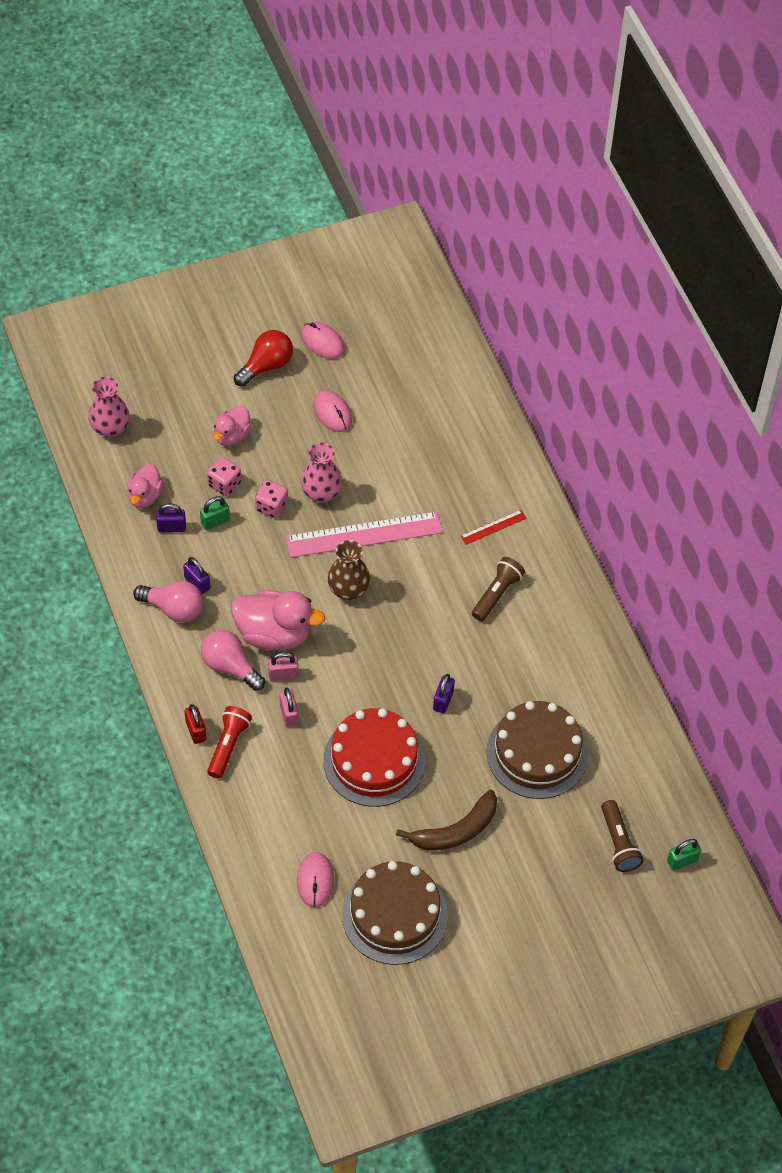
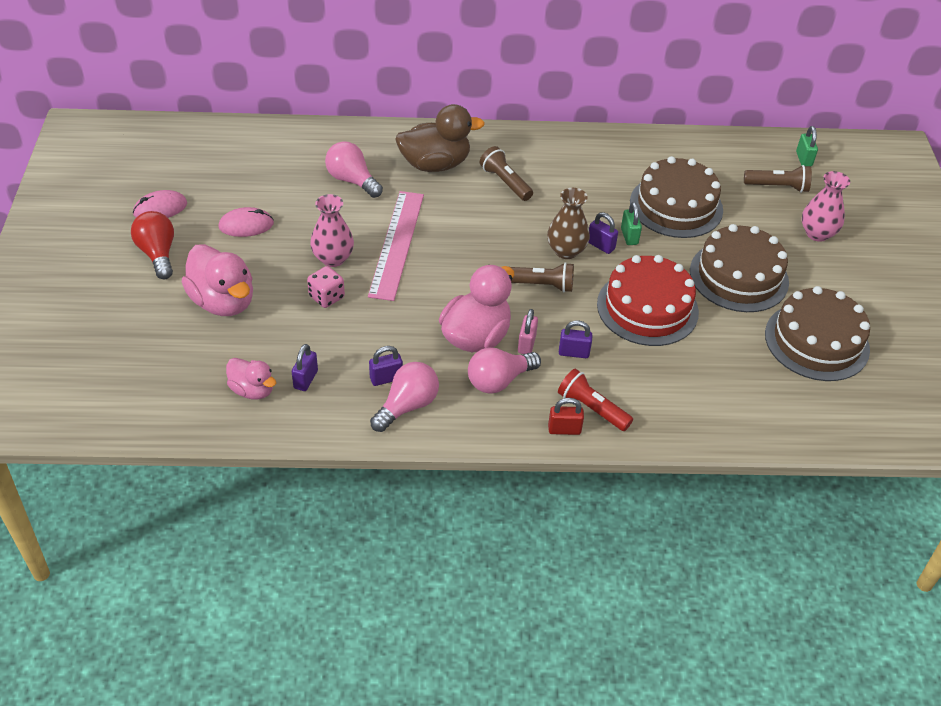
camera: 70 degrees left, 10 degrees down
(110, 428) = (145, 394): pink vase -> pink vase (817, 233)
(215, 521) = (319, 343): green padlock -> green padlock (629, 236)
(224, 484) = (278, 323): pink dice -> none
(232, 435) = (223, 302): pink duck -> pink duck, size x1.71
(289, 714) = (573, 352): pink padlock -> purple padlock
(315, 881) = (766, 386): pink mouse -> none
(348, 590) = (452, 271): brown vase -> brown vase (566, 251)
(364, 665) = (540, 285): none -> brown flashlight
(434, 469) = (352, 180): none -> pink light bulb
(456, 830) = (739, 276): brown banana -> brown cake
(493, 527) = (435, 164): red ruler -> brown duck

